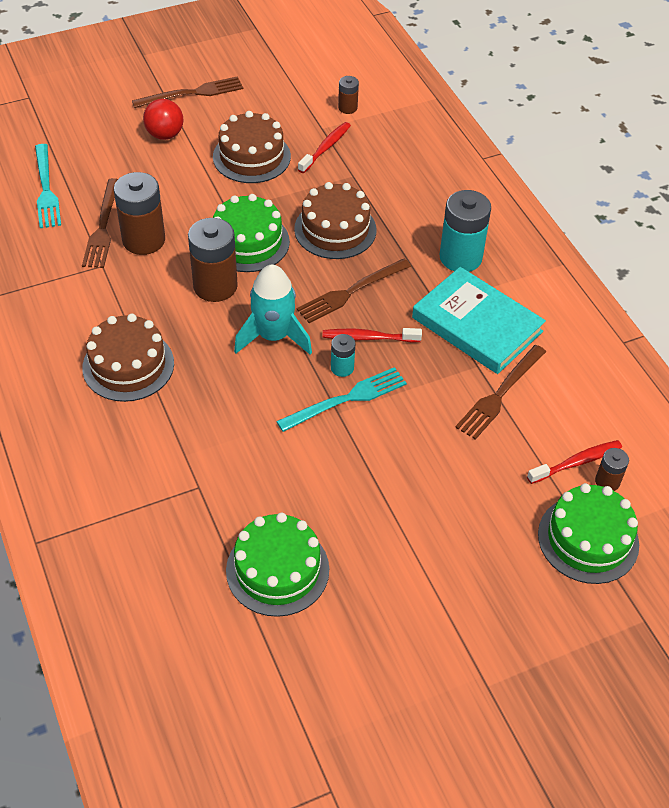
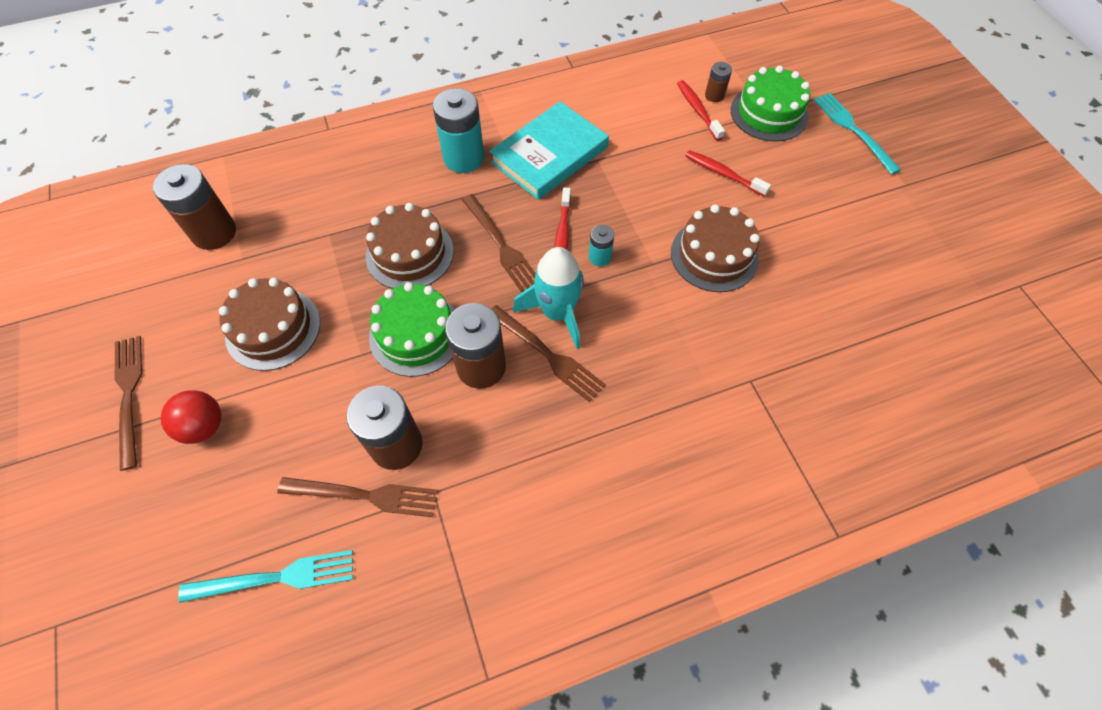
camera: 85 degrees left, 10 degrees up
(128, 365) = (595, 454): brown cake -> brown cake (714, 255)
(277, 570) = (832, 316): green cake -> none
(326, 148) = (277, 256): red toothbrush -> red toothbrush (723, 173)
(347, 108) = (214, 232): brown battery -> brown battery, size x1.99
(347, 399) = (638, 255): turquoise fork -> turquoise fork (853, 130)
(500, 394) = (629, 148): brown fork -> brown fork (548, 355)

